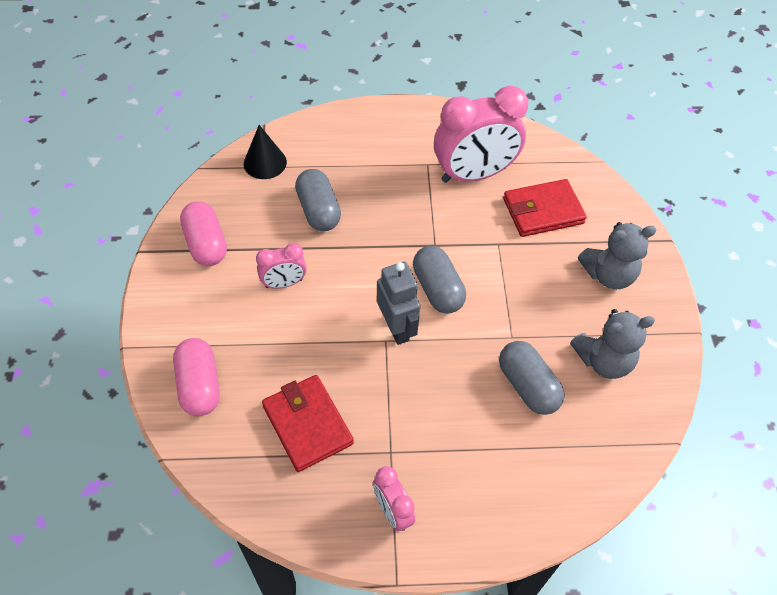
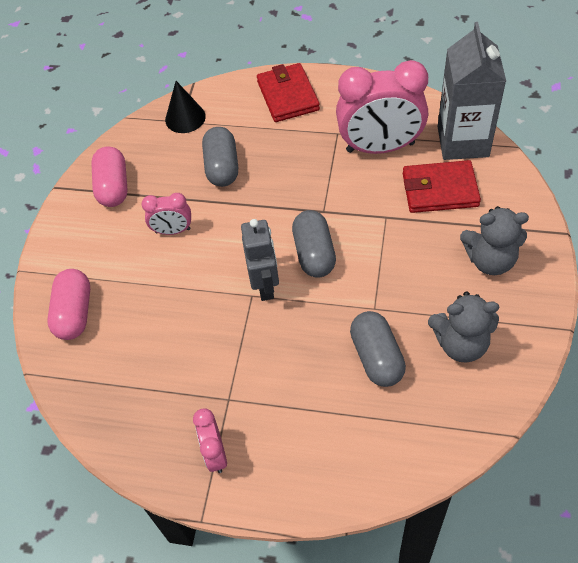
camera: 20 degrees right, 0 degrees up
(307, 425) = (159, 362): red wallet -> red wallet (288, 96)
(551, 161) = (463, 141): none -> grey carton

